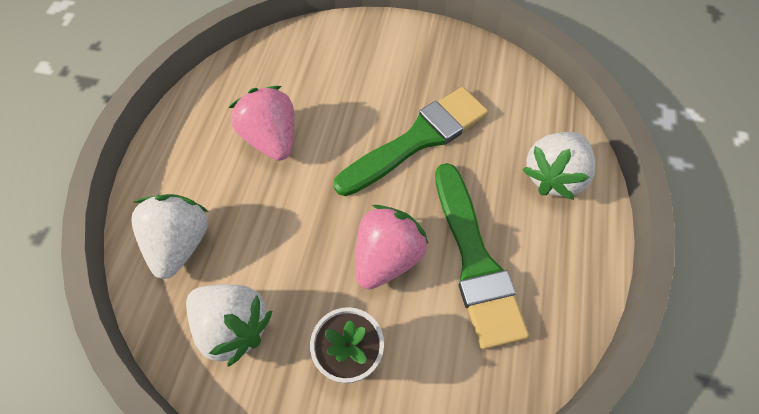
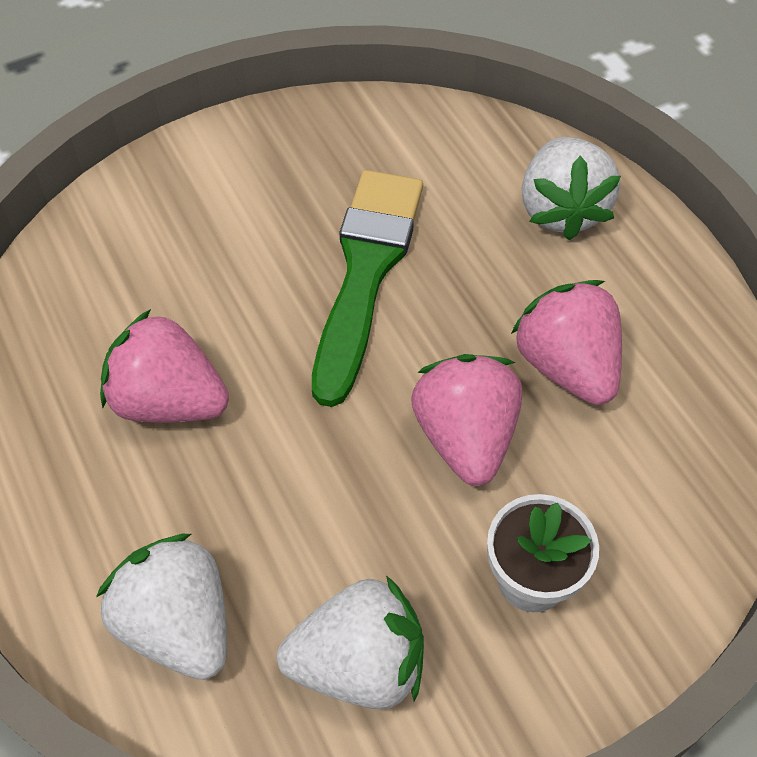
camera: 40 degrees left, 5 degrees down
(475, 261) = (567, 365): green brush -> pink strawberry

